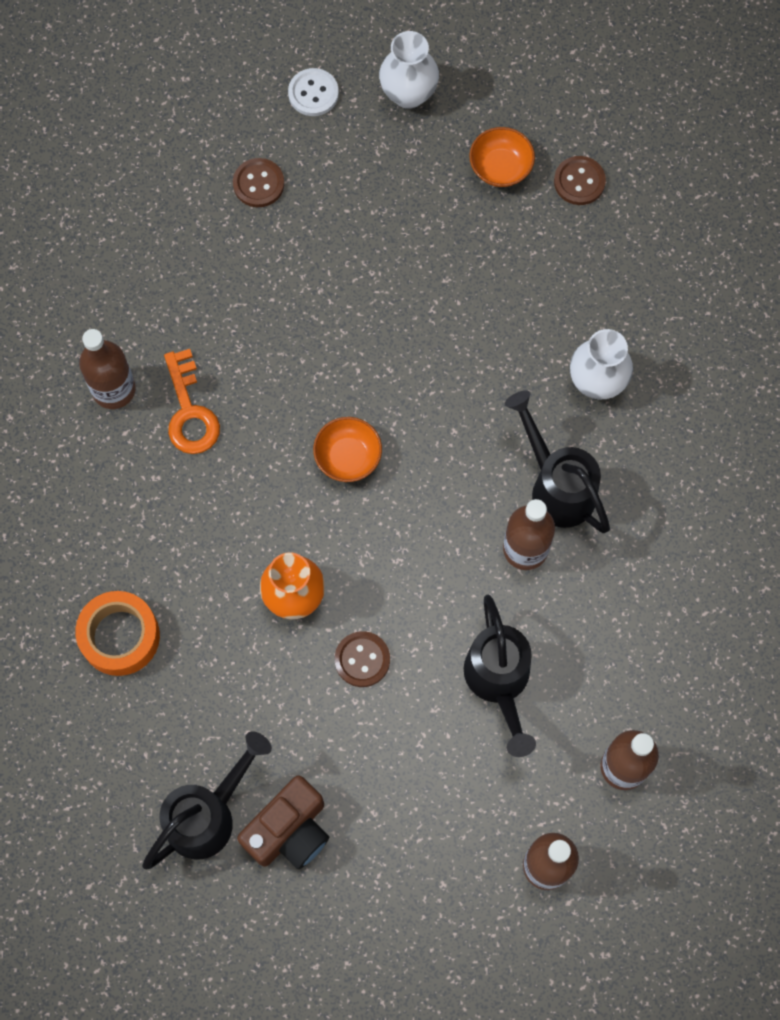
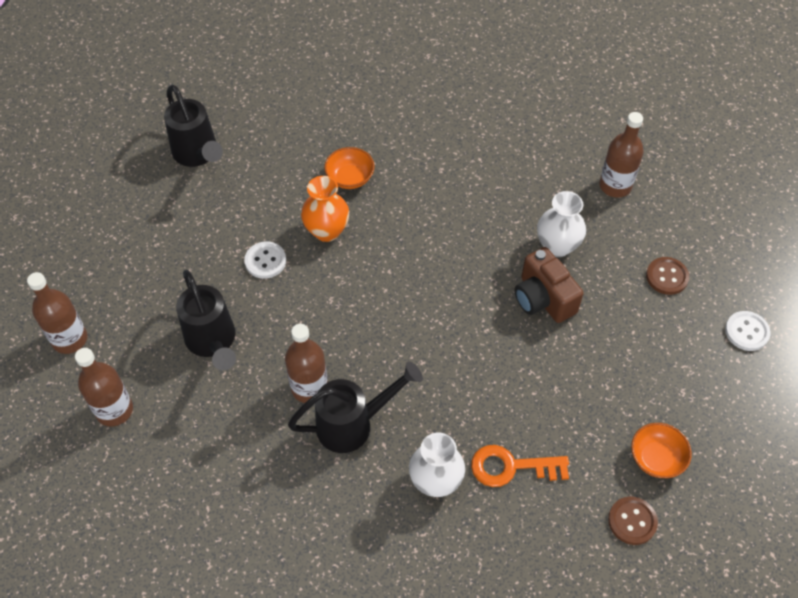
camera: 105 degrees right, 15 degrees down
(114, 389) = (514, 158): brown bottle -> brown bottle (615, 186)
(120, 636) = (335, 131): orange tape -> none
(190, 411) = (485, 198): orange key -> orange key (511, 467)
(289, 831) = (167, 195): brown camera -> brown camera (543, 299)
(348, 457) = (422, 286): orange bowl -> orange bowl (350, 178)
(362, 659) = (265, 261): brown button -> white button
(408, 94) = (739, 403): white vase -> white vase (557, 246)
(499, 683) = (213, 343): black watering can -> black watering can turned 120 degrees counterclockwise

